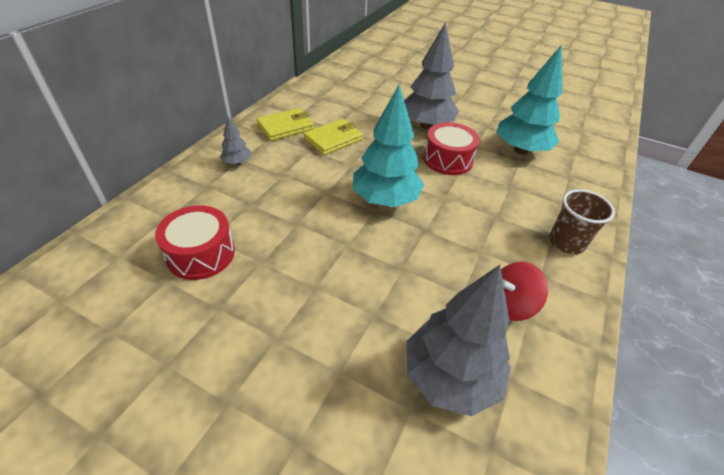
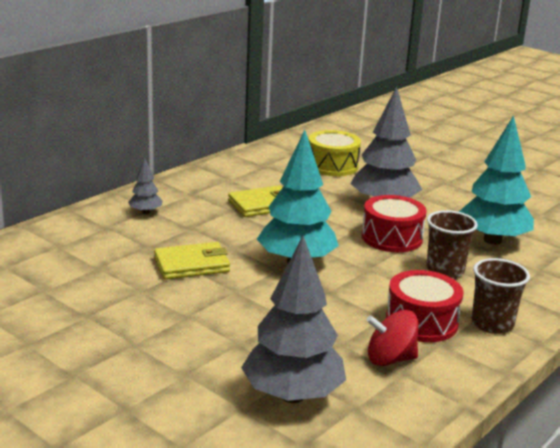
camera: 15 degrees right, 20 degrees down
(201, 254) = (83, 277): red drum -> red drum (421, 322)
(286, 127) = (212, 188): yellow wallet -> yellow wallet (192, 265)
(372, 91) = (332, 166): none -> yellow drum
(503, 188) = (445, 270): none -> brown cup

